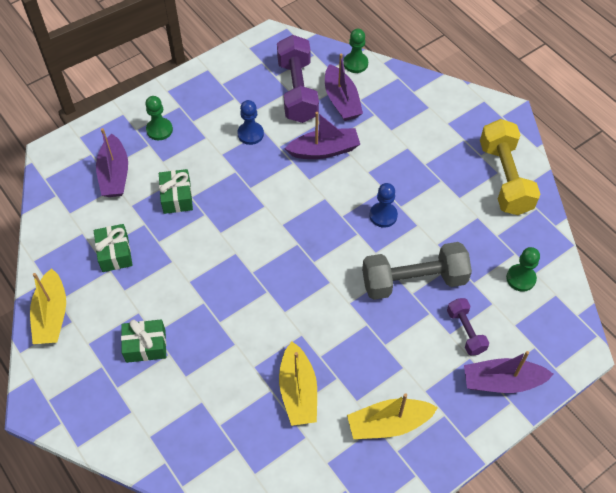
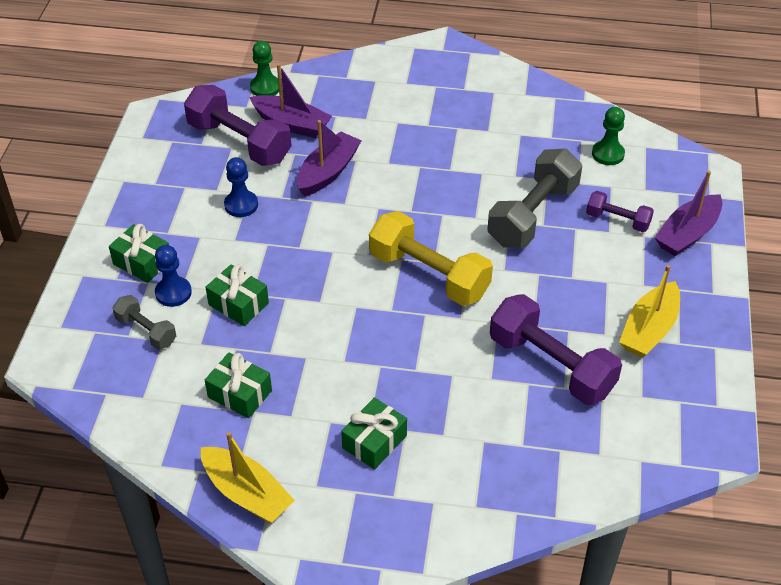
camera: 45 degrees left, 10 degrees down
(114, 174) = (146, 331): purple boat -> grey dumbbell
(159, 130) = (142, 262): green pawn -> green gift
(298, 391) = (551, 365): yellow boat -> purple dumbbell
(383, 215) = (445, 186): blue pawn -> blue pawn (173, 293)
(504, 178) = (504, 93): yellow dumbbell -> yellow dumbbell (429, 275)

